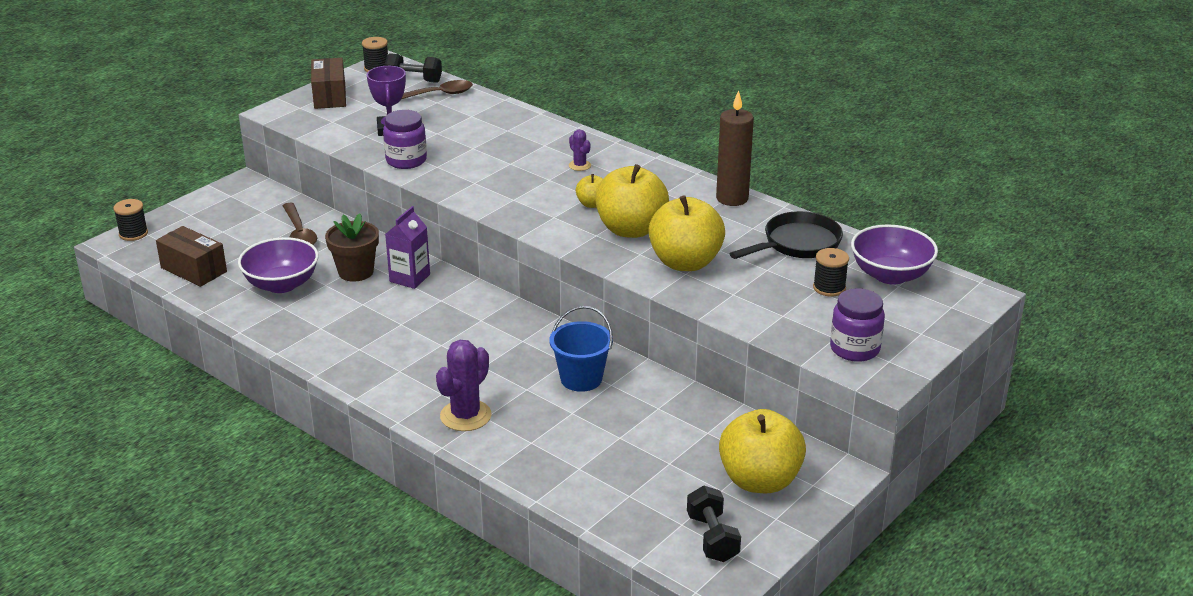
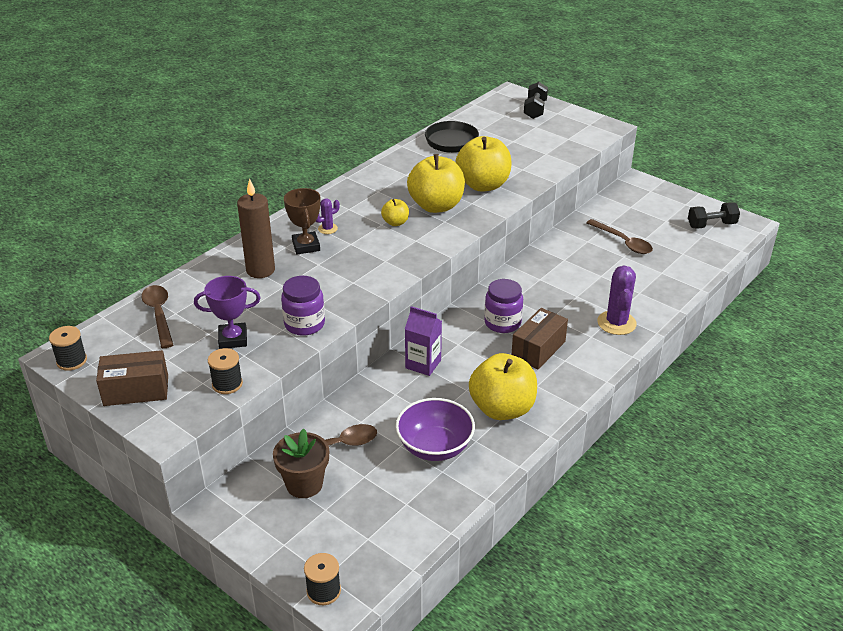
camera: 90 degrees left, 5 degrees up
(194, 270) = (406, 520): brown box -> brown box (538, 349)
(356, 272) = (412, 398): brown flower pot -> brown flower pot (304, 484)
(414, 80) = (115, 331): black dumbbell -> black dumbbell (535, 110)
(465, 416) = (616, 323): purple cactus -> purple cactus turned 60 degrees clockwise
(545, 155) = (306, 246): none -> brown trophy
(581, 379) = (560, 272): blue bucket -> none
(656, 440) = (623, 242): none -> brown spoon
(732, 198) = (389, 164): brown candle -> brown candle (260, 270)
(759, 480) = (652, 207): yellow apple -> yellow apple (502, 409)
(829, 288) = (510, 136): black spool -> black spool (227, 384)
(854, 349) = (579, 133): purple jar -> purple jar (502, 323)
(890, 275) = (492, 116): purple bowl -> none

